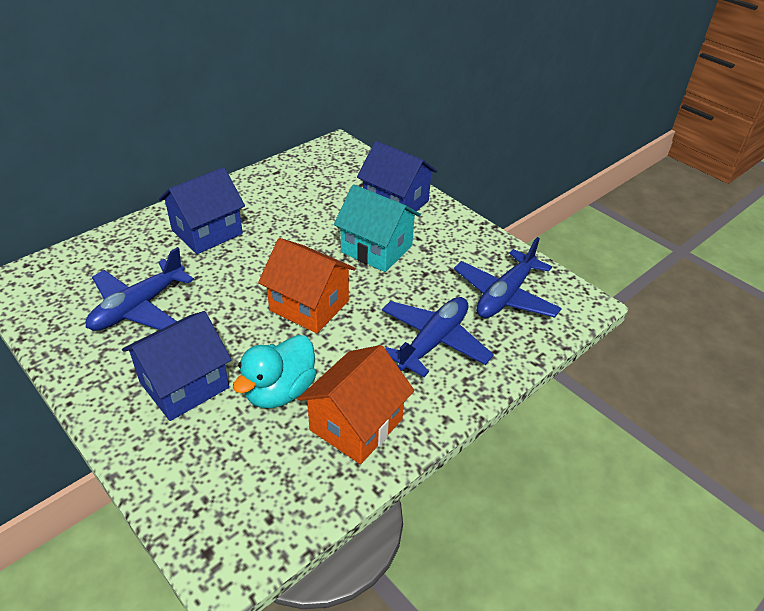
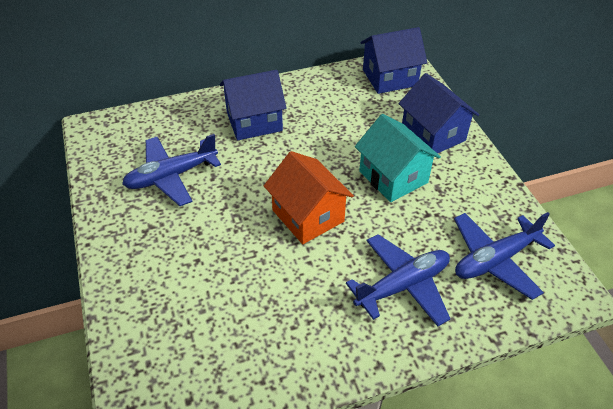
camera: 25 degrees right, 5 degrees up
(184, 385) = (176, 257): blue house -> blue house (390, 77)
(280, 391) = (247, 288): turquoise duck -> none
(356, 424) = (297, 342): orange house -> none

